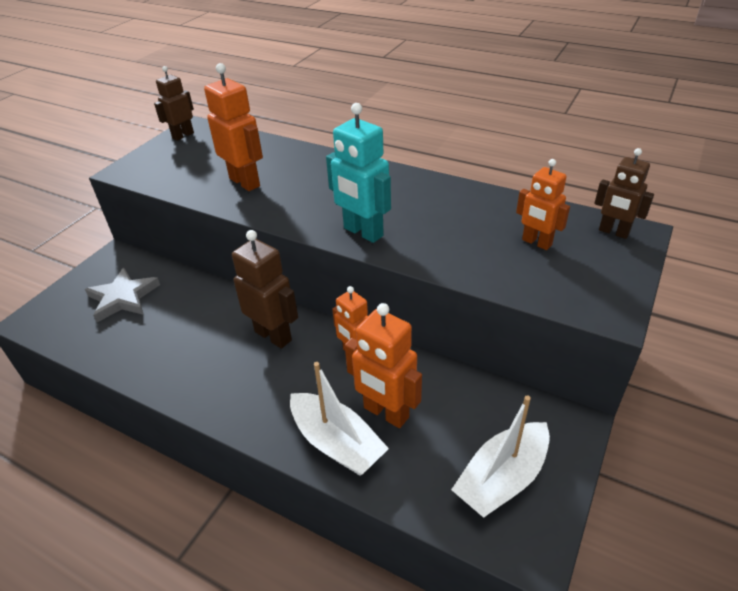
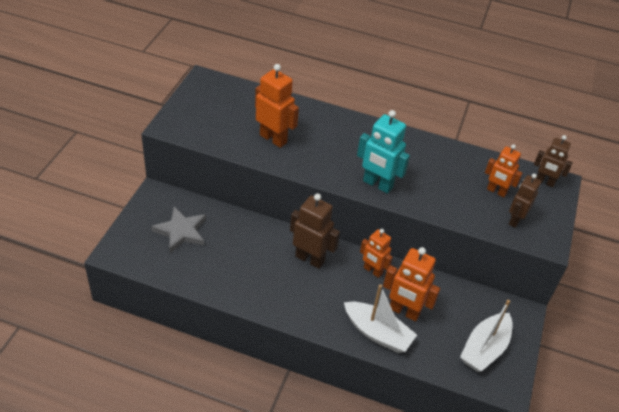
camera: 15 degrees left, 5 degrees up
(183, 135) = (200, 89): brown robot -> brown robot (515, 220)

